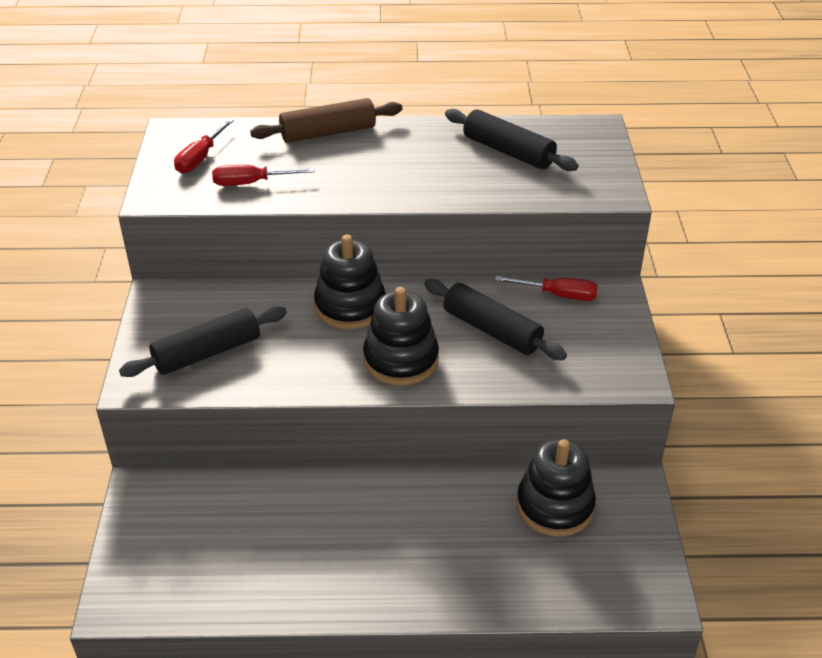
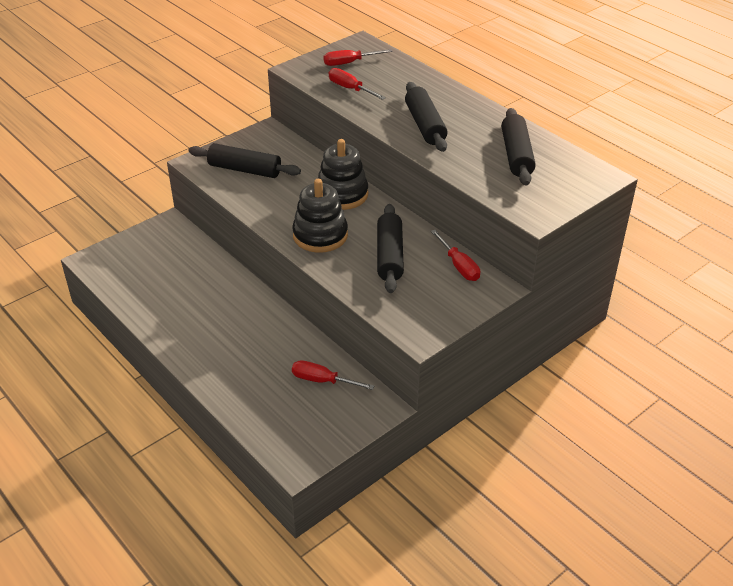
camera: 50 degrees right, 0 degrees up
(328, 133) = (435, 87): brown rolling pin -> none
(387, 174) = (425, 125): none -> black rolling pin
(555, 506) = (322, 381): black stacking toy -> red screwdriver

